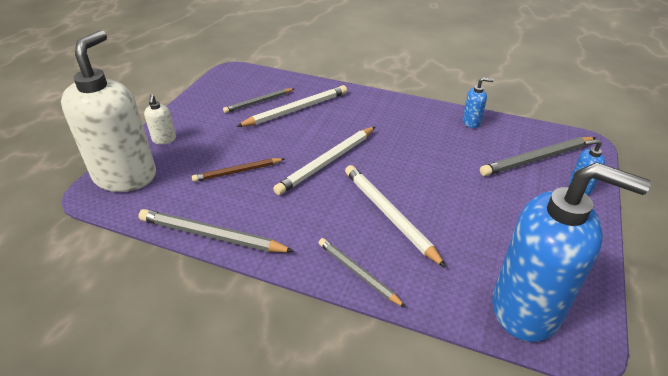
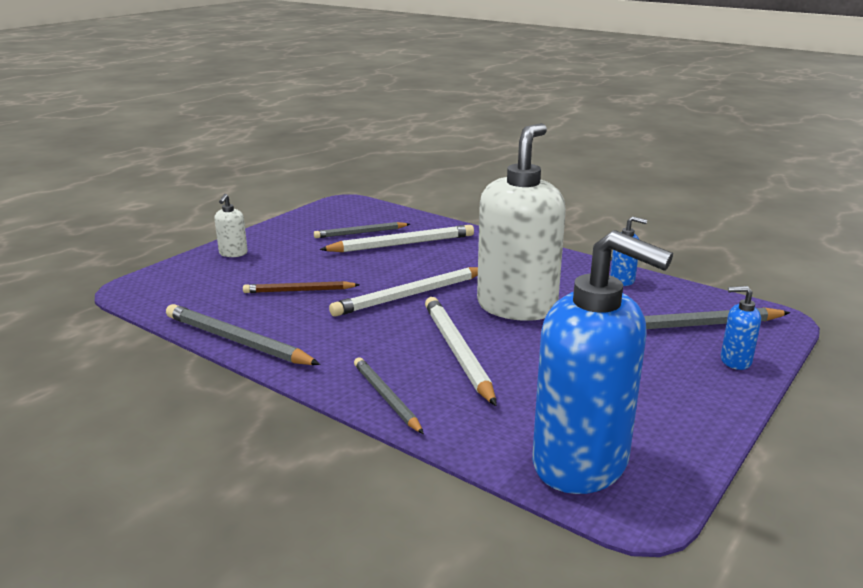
camera: 15 degrees right, 15 degrees down
(125, 176) = (173, 279): white soap dispenser -> white soap dispenser (517, 306)

